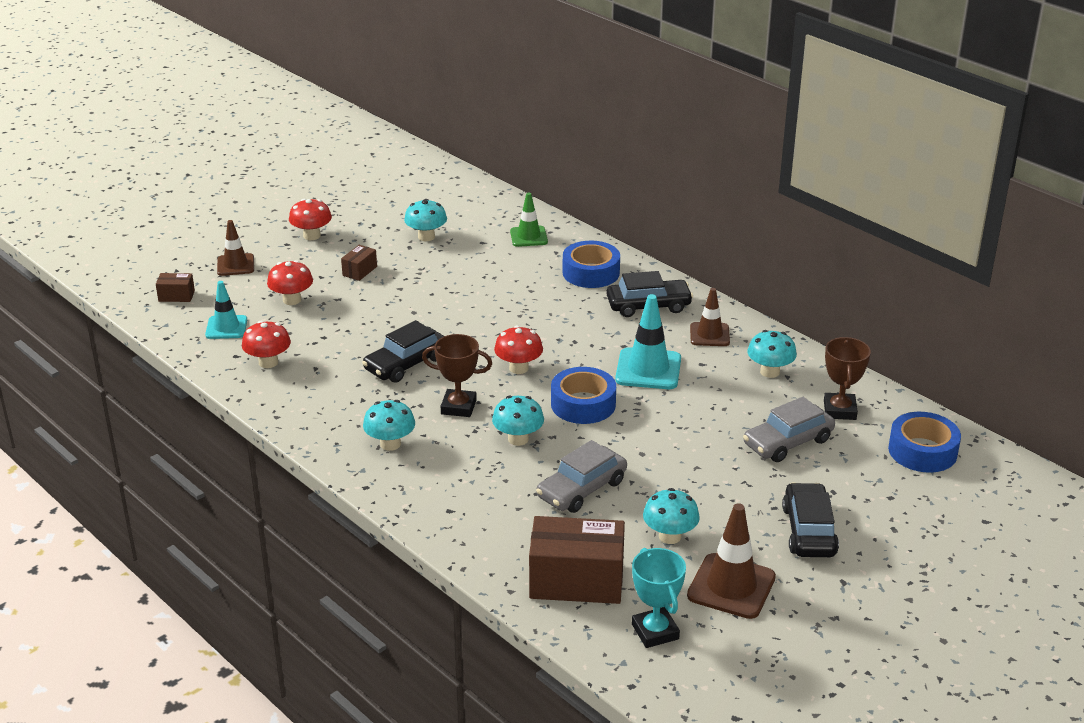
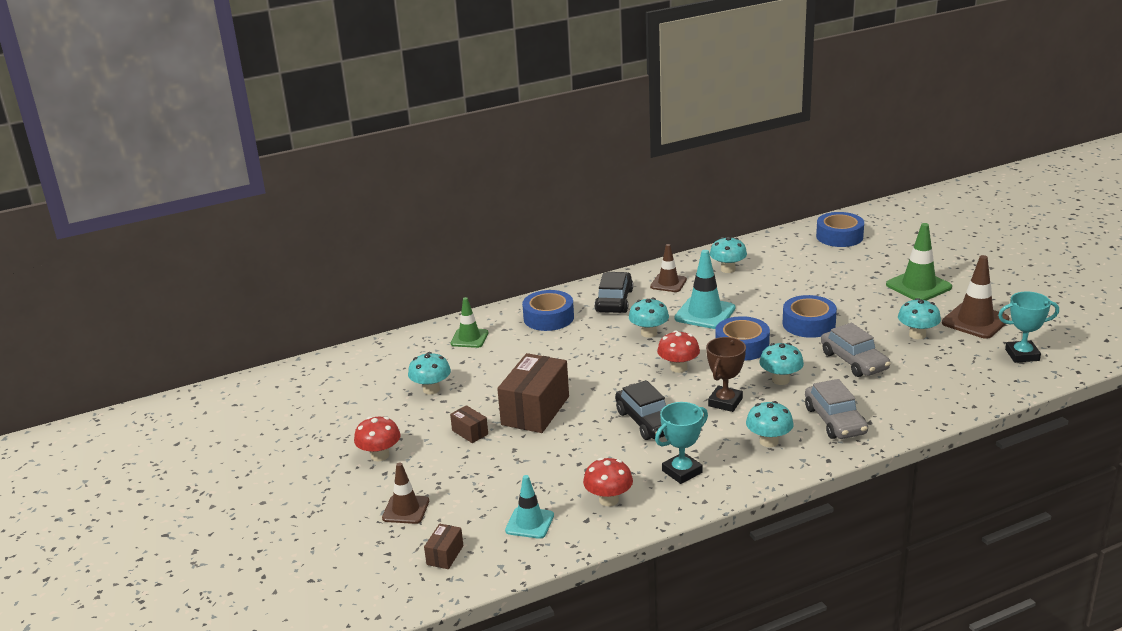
camera: 70 degrees left, 5 degrees down
(292, 300) = (500, 477): red mushroom -> none
(322, 397) = (682, 472): none -> turquoise trophy
(576, 581) = (965, 377): brown box -> brown box (535, 410)
(585, 339) = (649, 333): none -> turquoise mushroom
(658, 447) = (809, 324): none -> blue tape
(788, 442) = (816, 277): grey car -> grey car (835, 421)
(809, 531) = (918, 286): black car -> green traffic cone
(839, 410) = (784, 254): brown trophy -> none

